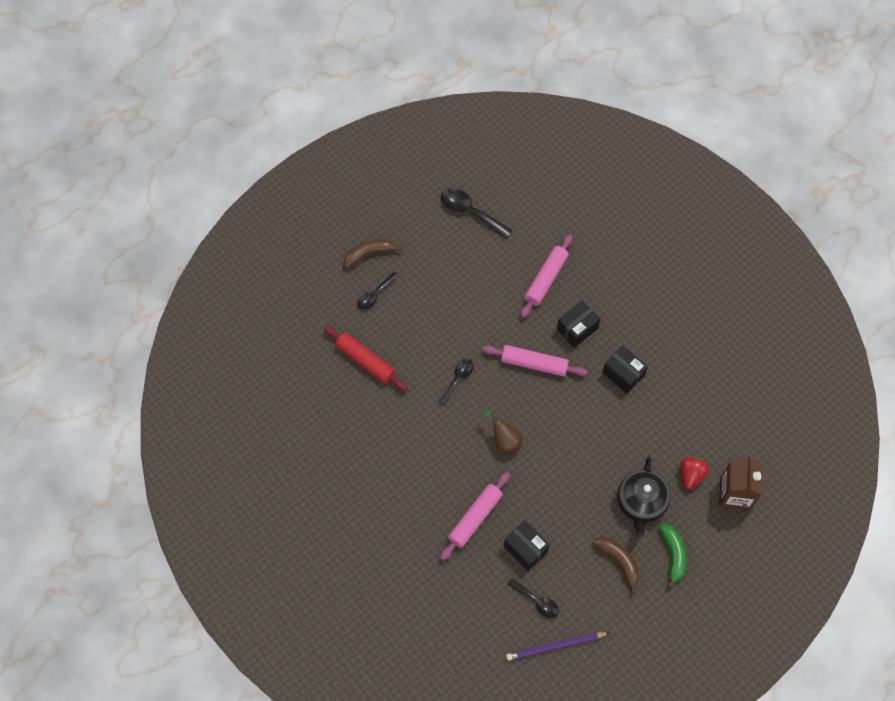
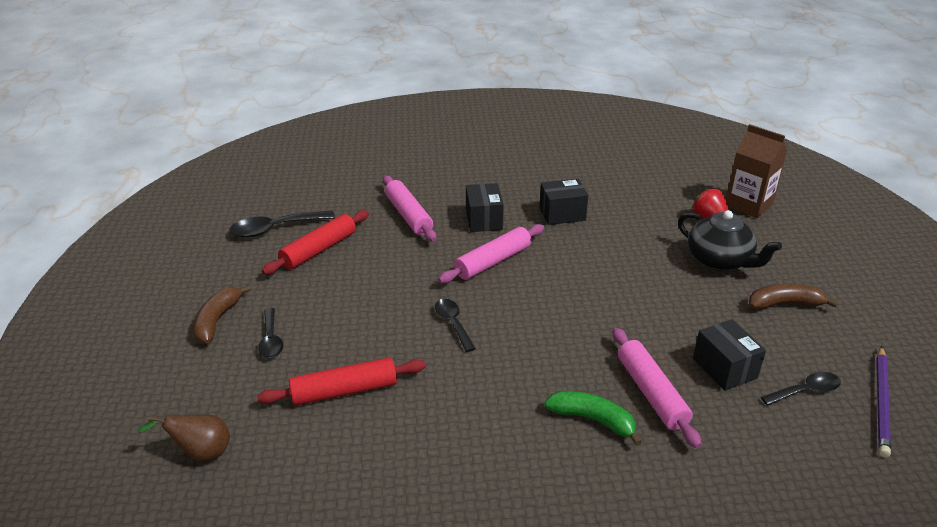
camera: 55 degrees left, 30 degrees down
(469, 254) = (319, 250): none -> red rolling pin
(504, 441) = (566, 322): brown pear -> brown pear (201, 453)
(525, 549) = (724, 368): black box -> black box turned 75 degrees clockwise
(673, 555) = (797, 265): green banana -> green banana (593, 419)

